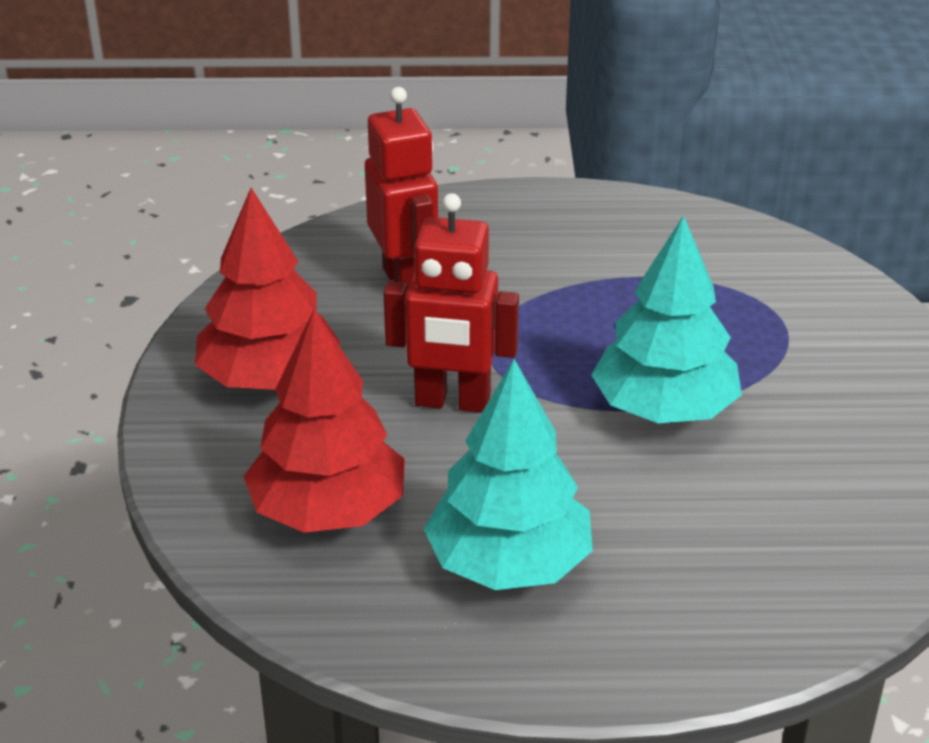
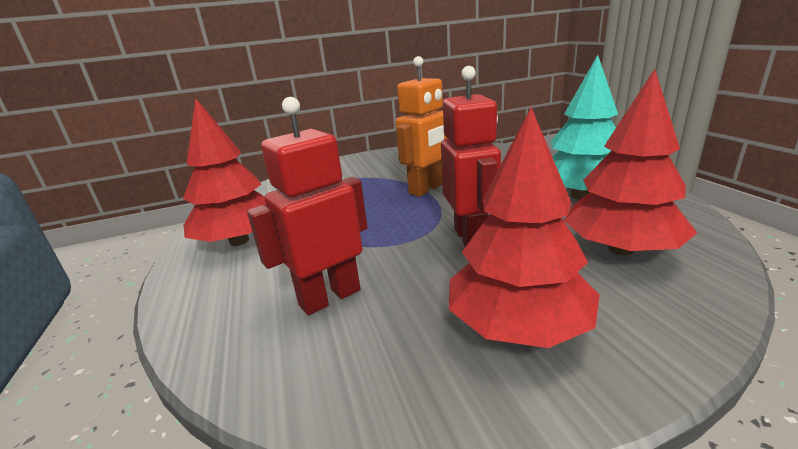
camera: 105 degrees left, 10 degrees down
(588, 228) = (239, 241): none -> red tree
(664, 409) = (426, 189): turquoise tree -> orange robot

